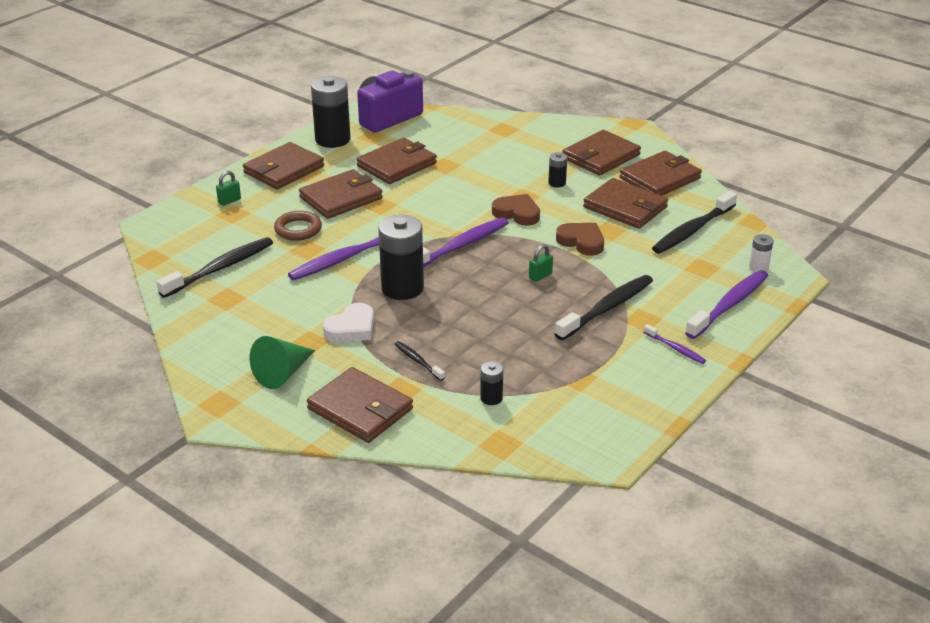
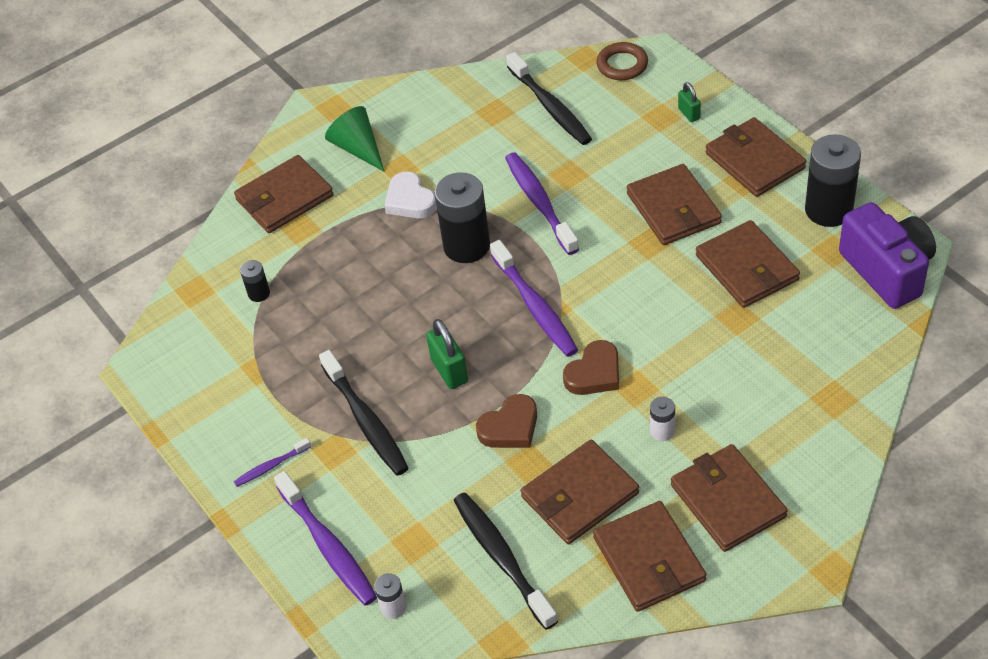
camera: 110 degrees right, 15 degrees up
(298, 229) = (611, 168): brown ring -> brown ring (622, 65)
(418, 361) = (337, 245): black toothbrush -> none
(540, 276) = (449, 371): green padlock -> green padlock, size x1.65
(557, 183) = (662, 431): black battery -> white battery

